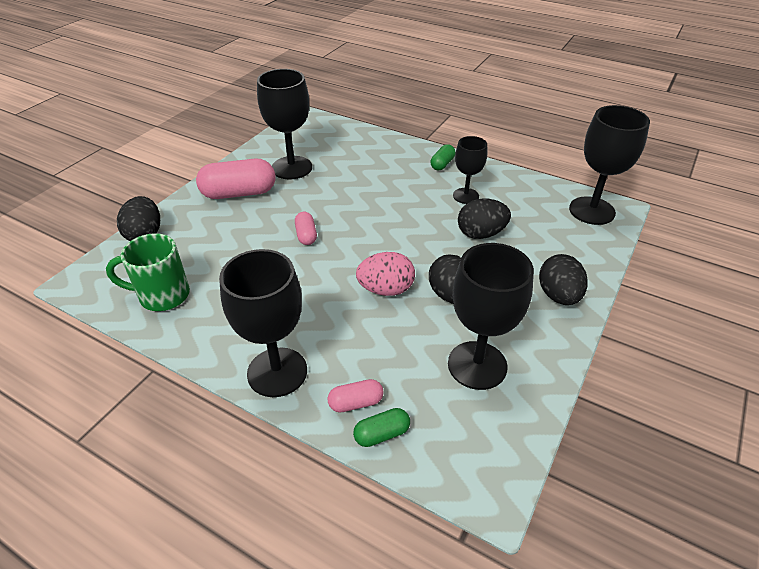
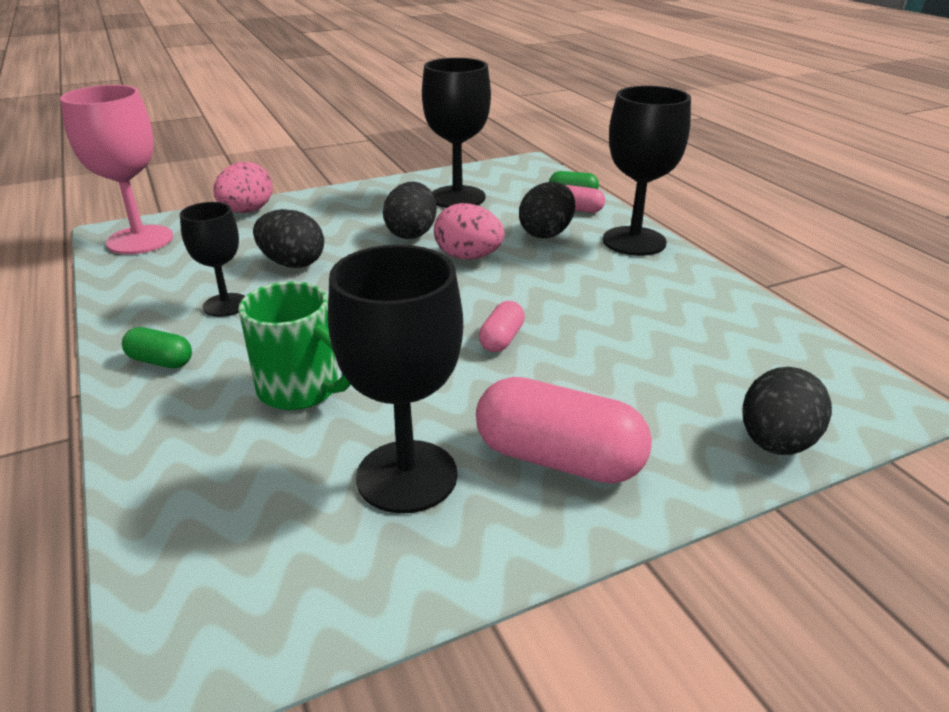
camera: 145 degrees left, 10 degrees down
(162, 295) = (749, 339): green mug -> green mug (301, 390)
(442, 164) = (160, 361): green capsule -> green capsule turned 45 degrees clockwise
(558, 296) = (321, 205): black egg -> black egg (546, 233)
(590, 263) = (247, 211): none -> pink egg
(592, 211) = (140, 240): black goblet -> pink goblet

